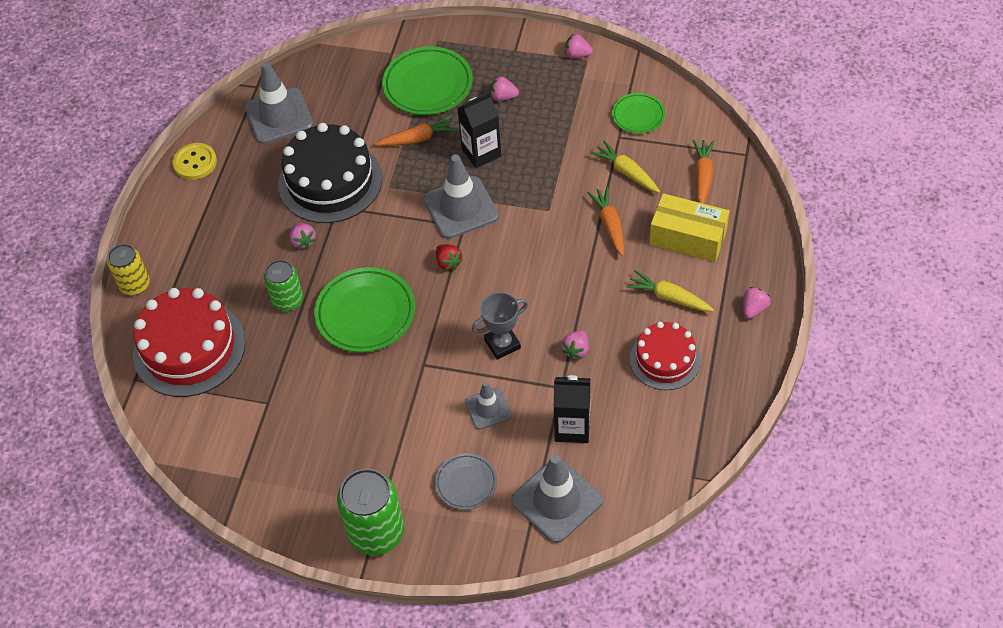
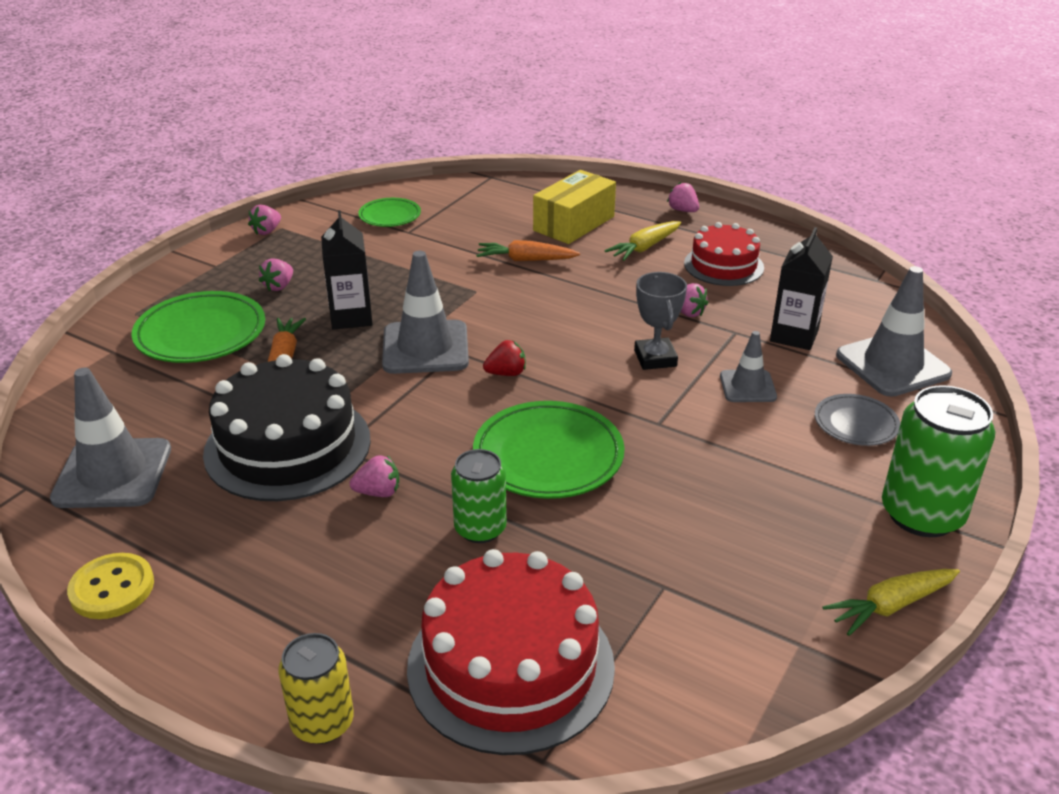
camera: 75 degrees left, 20 degrees down
(626, 172) = (461, 237): yellow carrot -> yellow carrot (890, 606)
(703, 176) = (500, 201): orange carrot -> none

